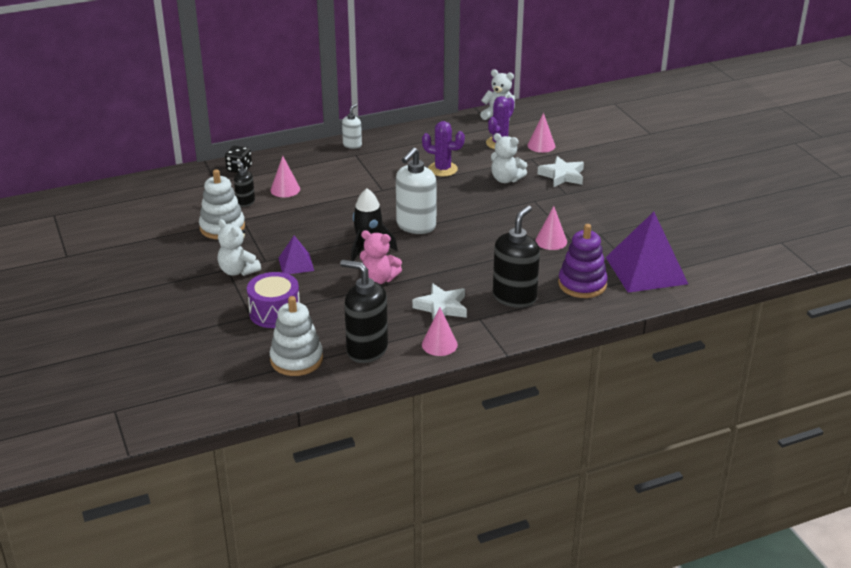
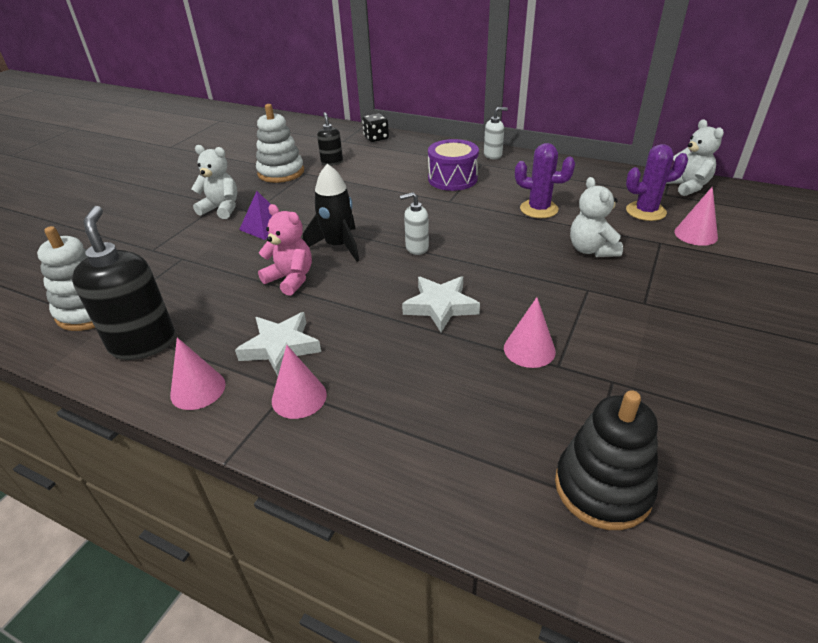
camera: 50 degrees right, 5 degrees up
(238, 271) = (221, 209): white teddy bear -> white teddy bear turned 105 degrees clockwise
(275, 312) = (169, 257): purple drum -> purple drum (452, 179)
(285, 189) = (376, 166): pink cone -> pink cone (299, 397)
(379, 279) = (290, 279): pink teddy bear -> pink teddy bear turned 150 degrees clockwise
(416, 226) = (416, 248): white soap dispenser -> white soap dispenser, size x0.53
(442, 169) = (539, 209): purple cactus -> purple cactus turned 45 degrees counterclockwise
(514, 297) = (366, 392): black soap dispenser -> none
(562, 176) = (672, 279): white star -> white star (440, 306)
(582, 284) = (473, 437): purple stacking toy -> none
(646, 270) = (602, 488): purple pyramid -> black stacking toy

